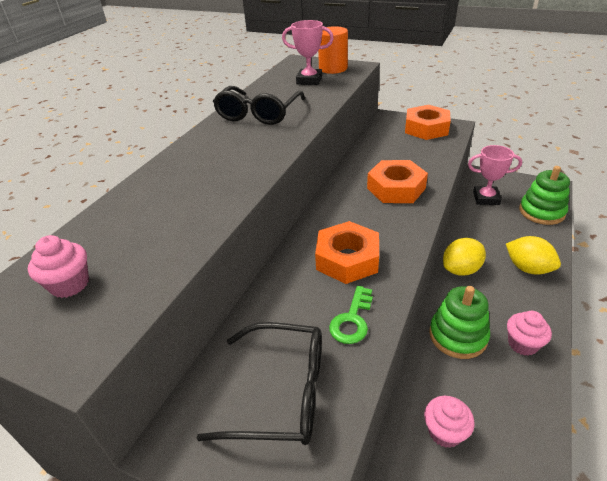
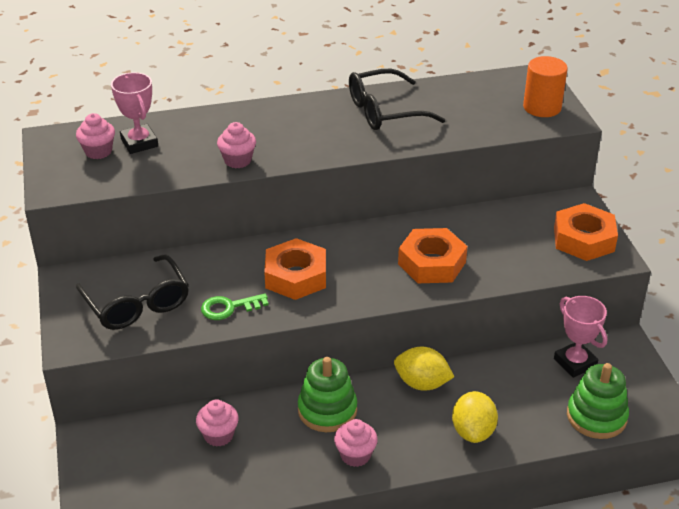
camera: 50 degrees right, 0 degrees up
(222, 198) = (237, 160): none -> pink cupcake
(309, 80) = (492, 106): pink trophy -> pink trophy (139, 143)

